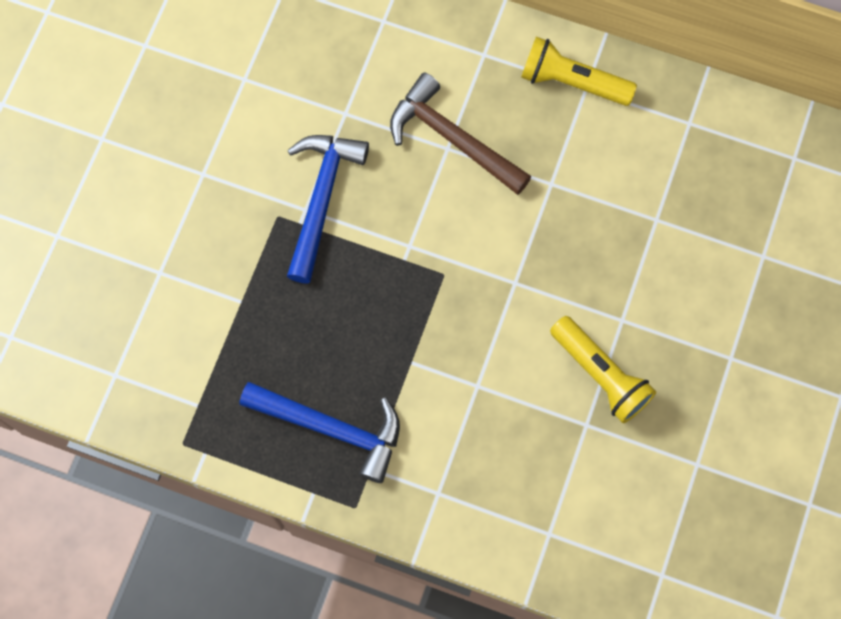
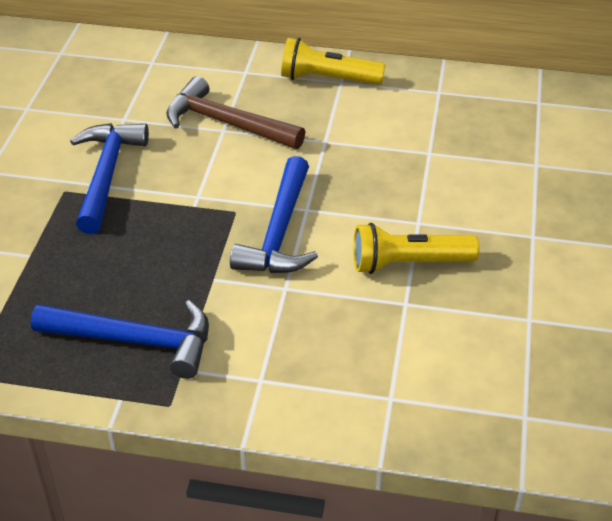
camera: 10 degrees left, 30 degrees down
(483, 311) = (279, 232): none -> blue hammer
(600, 374) = (408, 263): yellow flashlight -> yellow flashlight turned 135 degrees clockwise

